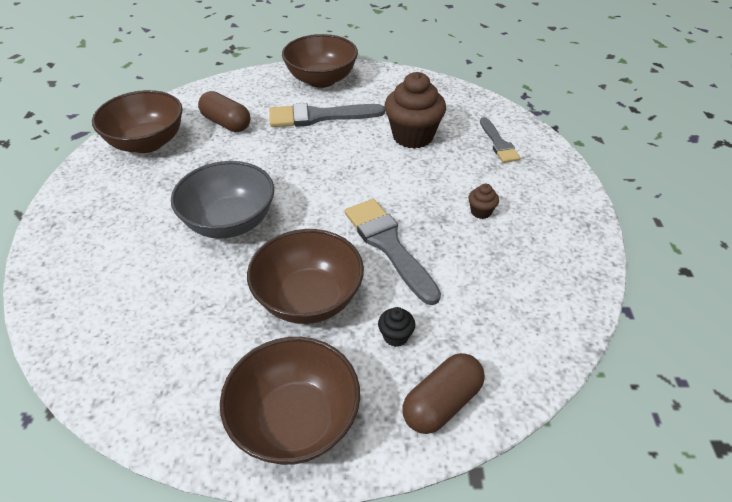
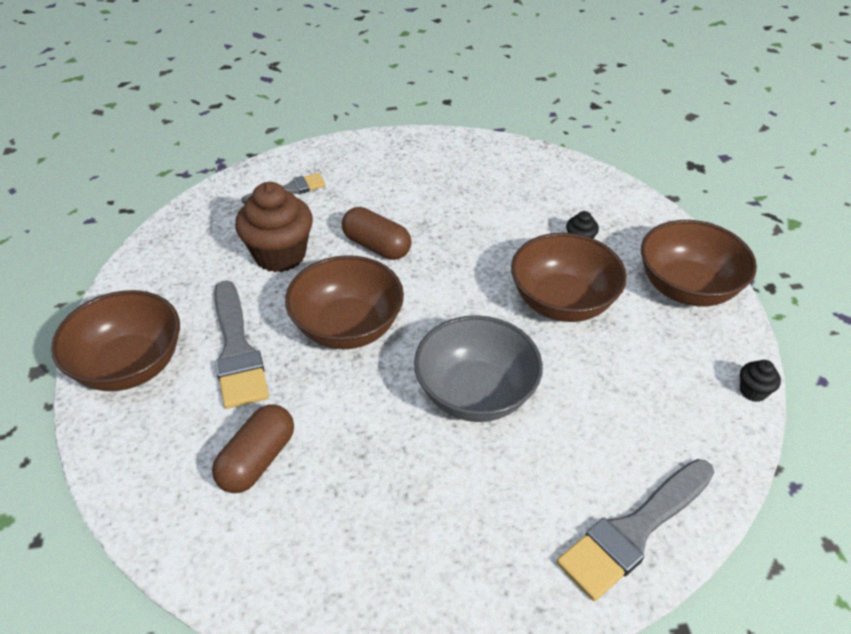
camera: 100 degrees left, 0 degrees up
(133, 426) = (753, 391): none -> black cupcake
(147, 143) = (320, 558): brown bowl -> brown bowl (348, 327)
(388, 245) = (472, 256): grey brush -> grey brush (634, 531)
(442, 403) = (628, 213): brown capsule -> brown capsule (377, 246)
(481, 212) = (406, 199): brown cupcake -> none

